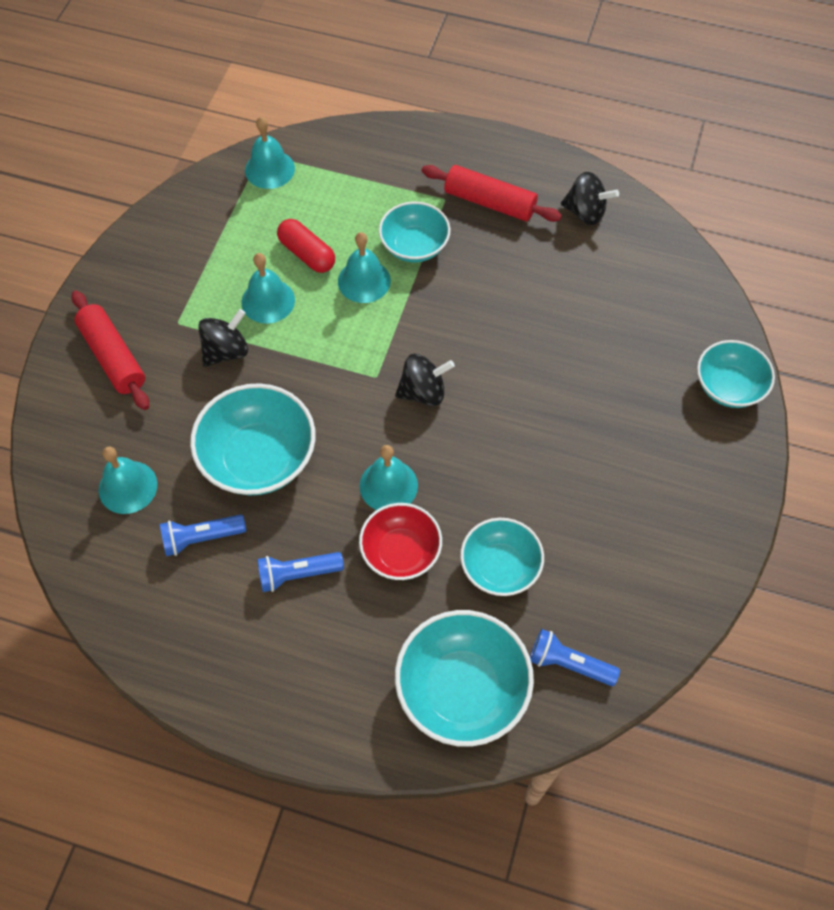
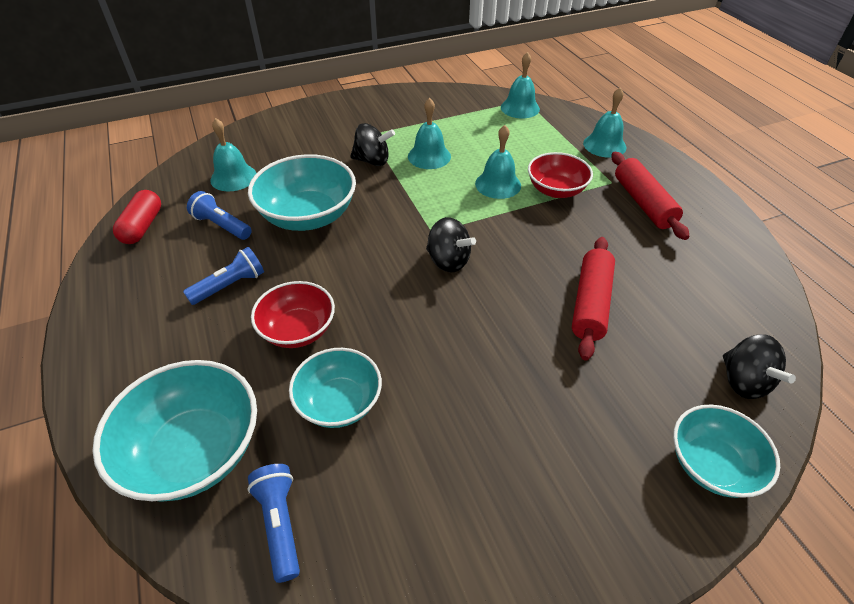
camera: 50 degrees right, 15 degrees down
(113, 357) = (319, 126): red rolling pin -> red rolling pin (590, 303)
(297, 574) = (230, 285): blue flashlight -> blue flashlight turned 105 degrees clockwise
(307, 254) = (483, 152): red capsule -> red capsule (142, 226)
(388, 485) = (350, 289): turquoise bell -> turquoise bell (604, 145)
(414, 246) = (556, 190): turquoise bowl -> red bowl
(585, 212) = (717, 255): black spinning top -> black spinning top (744, 381)

